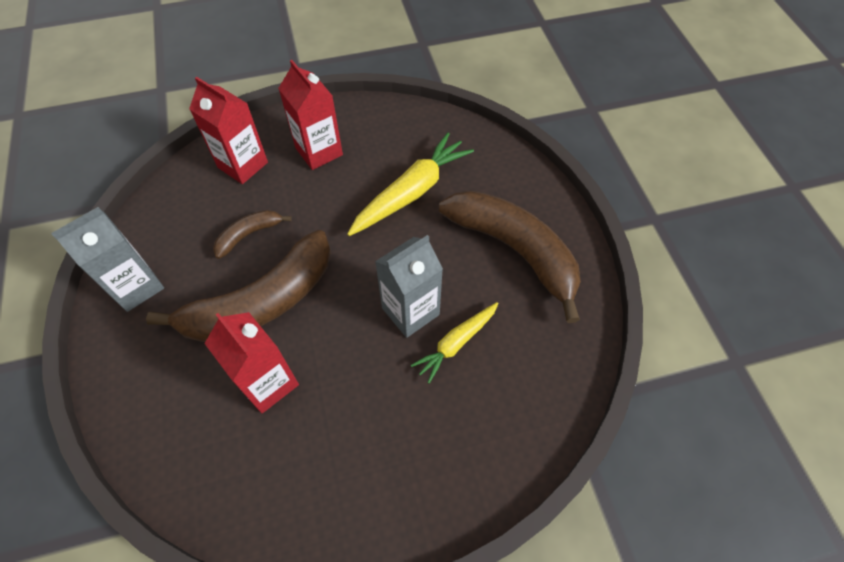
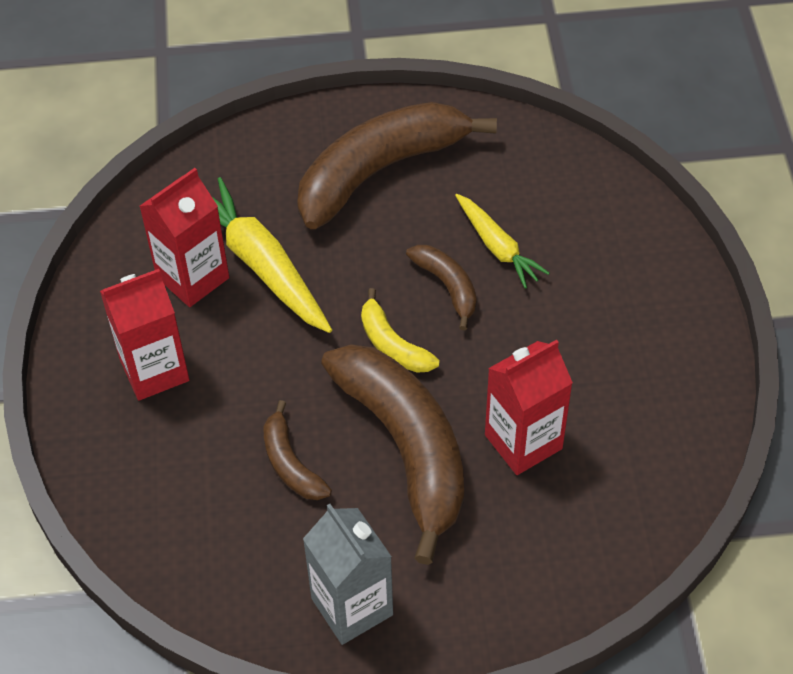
camera: 80 degrees left, 5 degrees down
(243, 165) = (153, 472): red carton -> red carton (193, 278)
(352, 281) = (392, 344): none -> yellow banana
(410, 311) = (447, 286): grey carton -> brown banana

